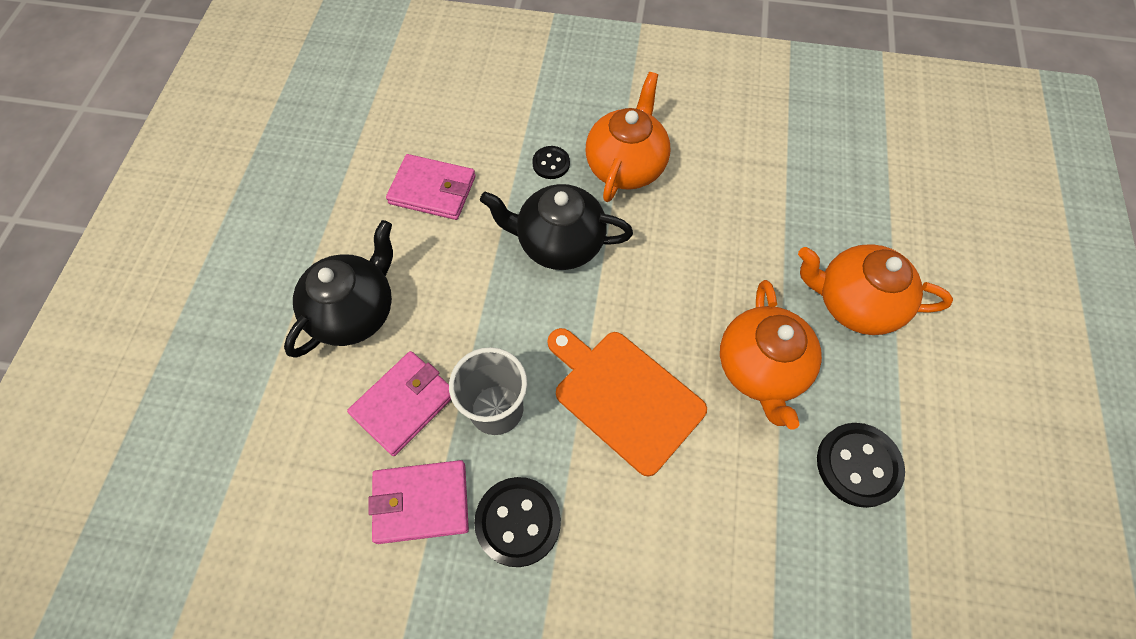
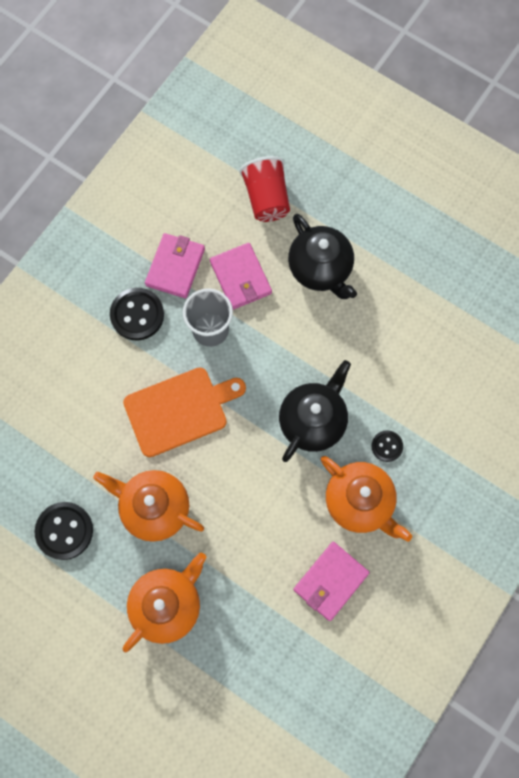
camera: 115 degrees right, 10 degrees up
(266, 423) = (266, 198): none -> red cup
(432, 190) = (399, 351): pink wallet -> pink wallet (330, 581)

